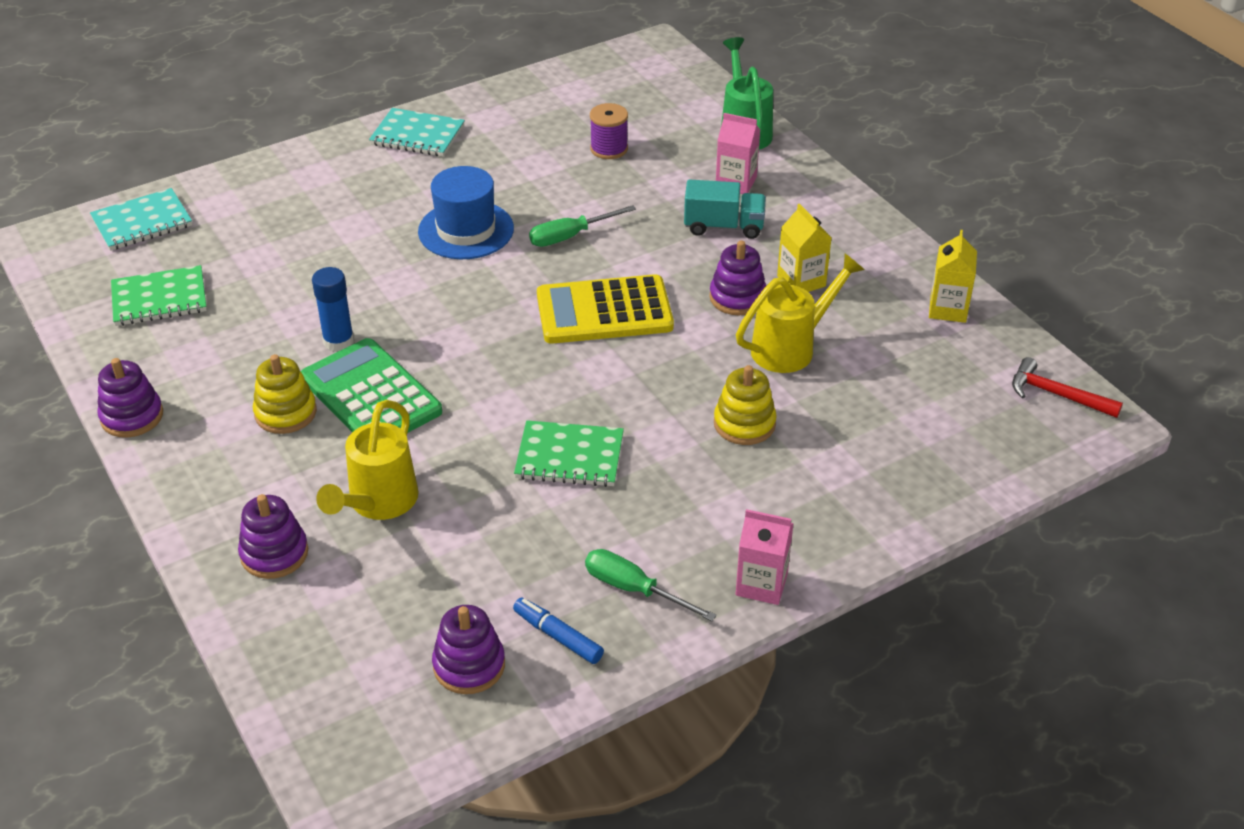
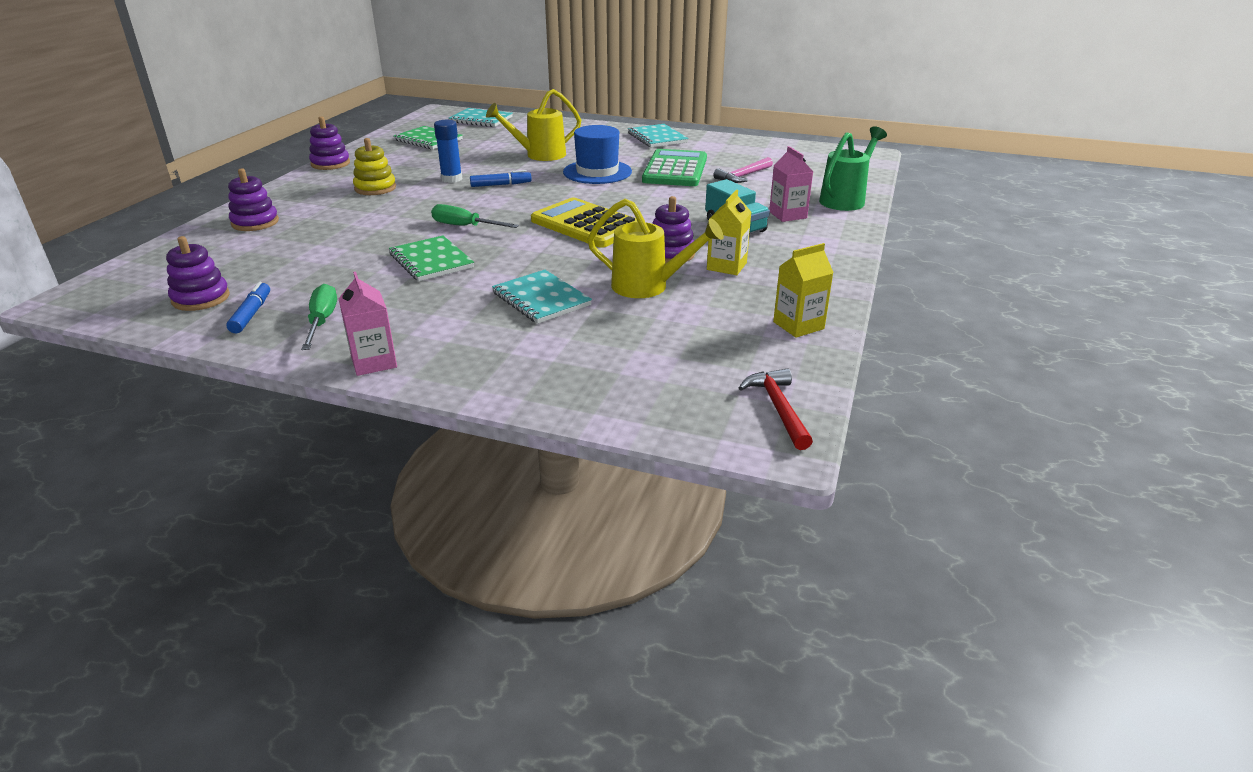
camera: 50 degrees right, 10 degrees down
(371, 395) = (417, 199): green calculator -> green calculator (675, 170)
(378, 503) = (325, 230): yellow watering can -> yellow watering can (539, 155)
(410, 314) = (501, 185): none -> blue marker
(570, 236) = (641, 194): green screwdriver -> green screwdriver (465, 226)
(609, 149) = (743, 176): purple spool -> pink hammer
(744, 424) = (541, 299): yellow stacking toy -> turquoise notebook

